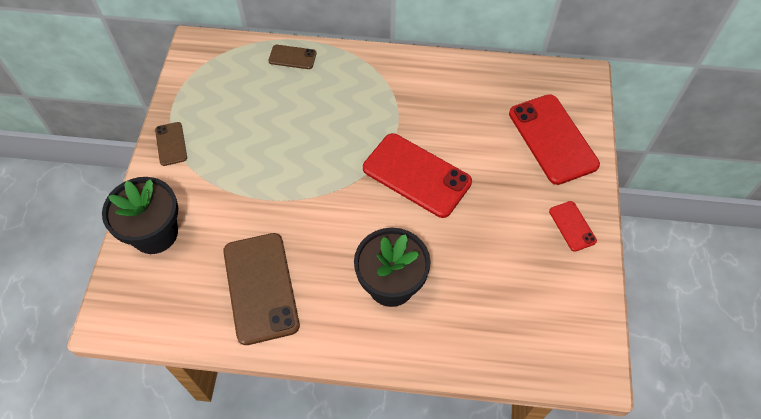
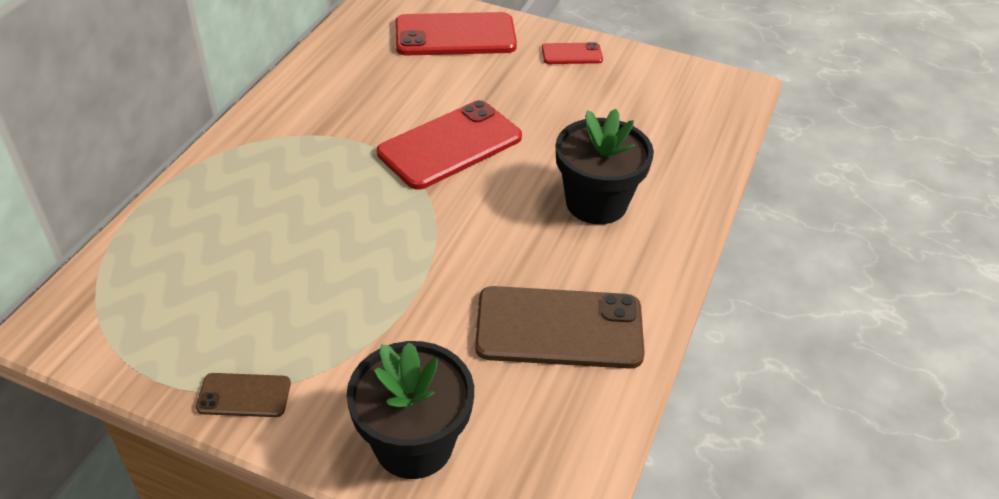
camera: 75 degrees left, 15 degrees down
(292, 57) = (171, 216): brown phone -> none

